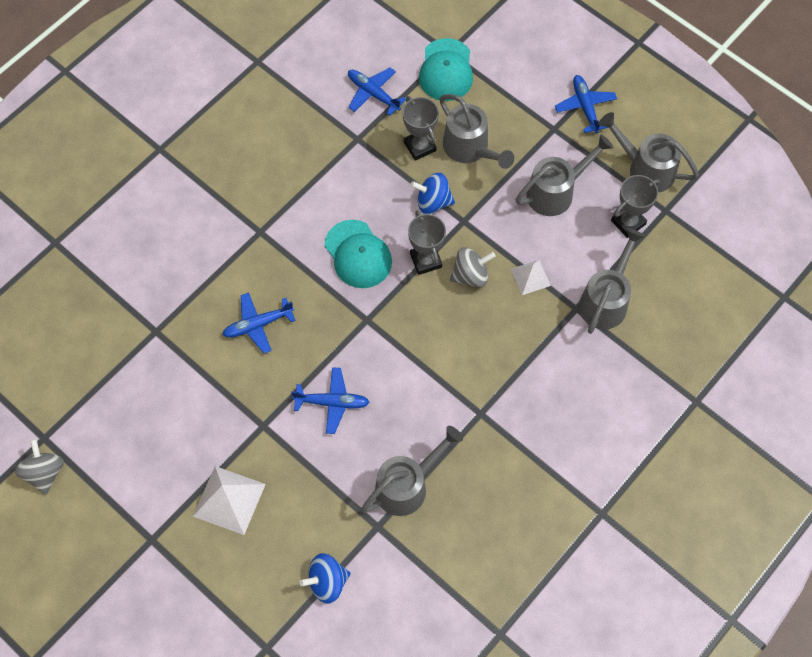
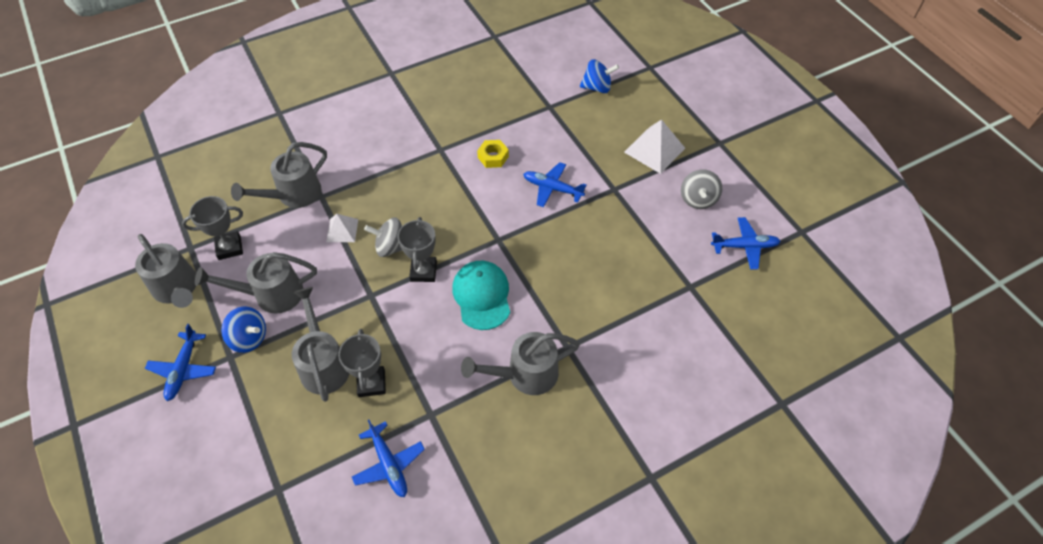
camera: 160 degrees left, 10 degrees down
(44, 472) = (802, 207): grey spinning top -> grey spinning top (698, 199)
(258, 325) = (595, 264): blue plane -> blue plane (744, 246)
(408, 485) = (517, 123): grey watering can -> grey watering can (524, 374)
(415, 423) = (493, 157): none -> yellow nut
(433, 202) = (389, 322): blue spinning top -> blue spinning top (249, 338)
(446, 70) = (295, 465): turquoise cap -> none

